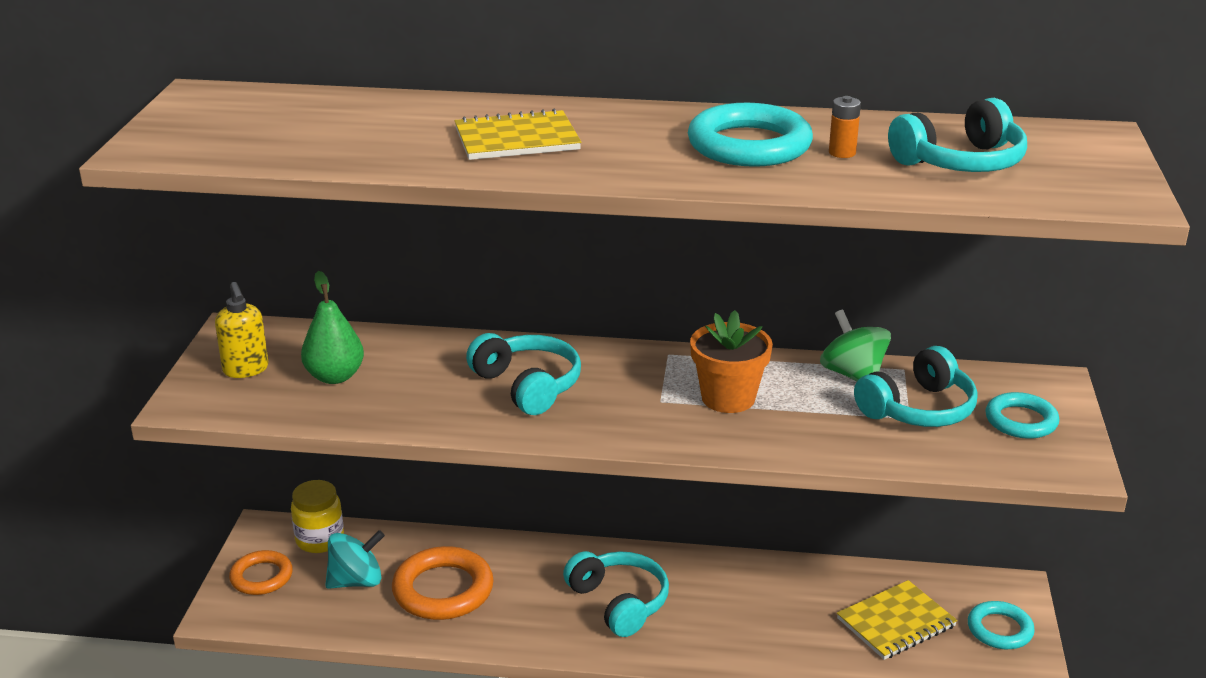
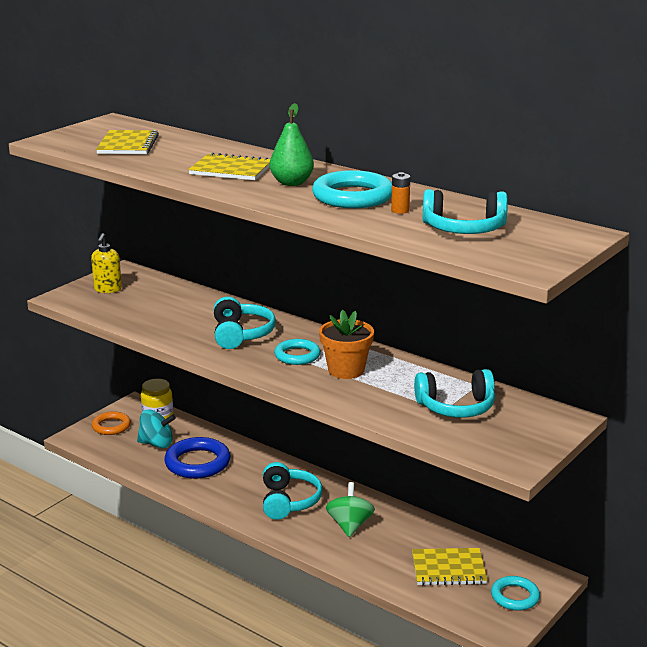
camera: 30 degrees right, 5 degrees down
(292, 130) = (128, 145): none -> yellow notebook
(335, 376) = (147, 304): green pear -> green pear (291, 183)
(443, 590) = (197, 463): orange ring -> blue ring
(853, 375) = (439, 379): green spinning top -> green spinning top (350, 525)
(1021, 421) = (515, 431): turquoise ring -> turquoise ring (297, 355)

